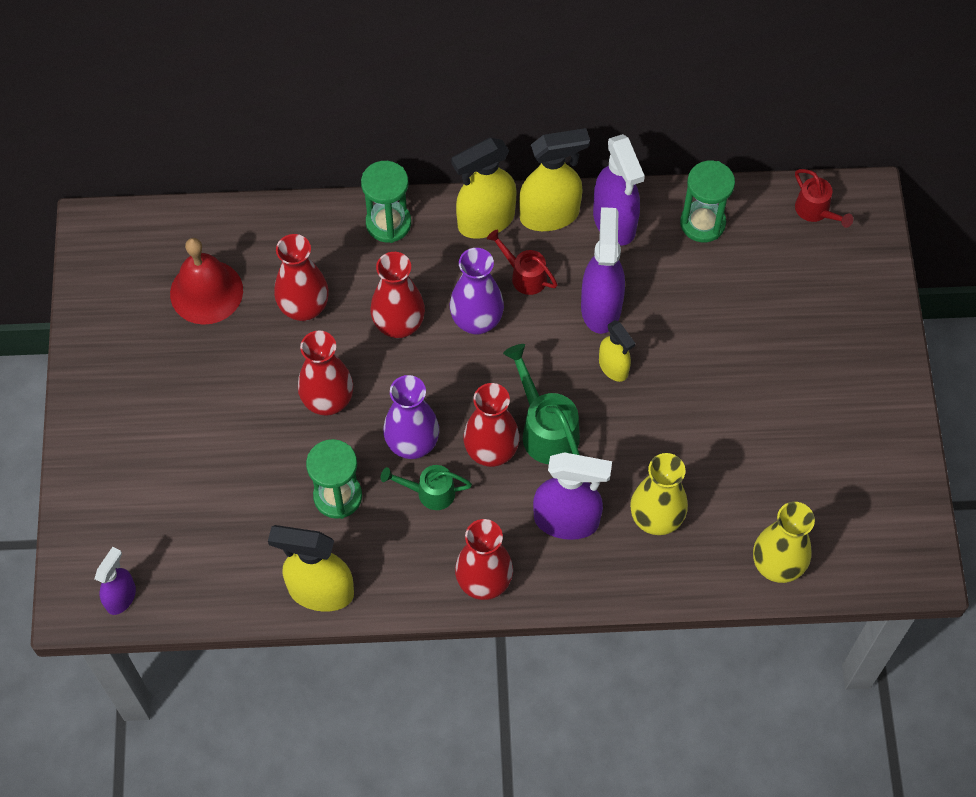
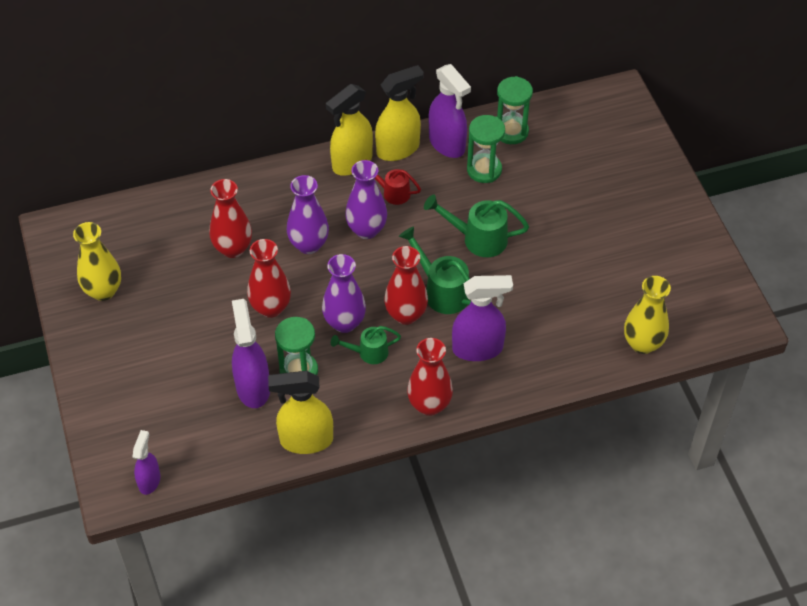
camera: 15 degrees left, 10 degrees down
(206, 292) = (154, 253): red bell -> none
(388, 223) = (279, 179): green hourglass -> green hourglass (484, 170)
(399, 325) = (309, 245): red vase -> purple vase
(601, 307) = (455, 201): purple spray bottle -> purple spray bottle (253, 387)
(613, 367) = (478, 239): yellow spray bottle -> green watering can
(656, 519) = (543, 332): yellow vase -> yellow vase (103, 291)
(815, 211) = (589, 108): red watering can -> none

